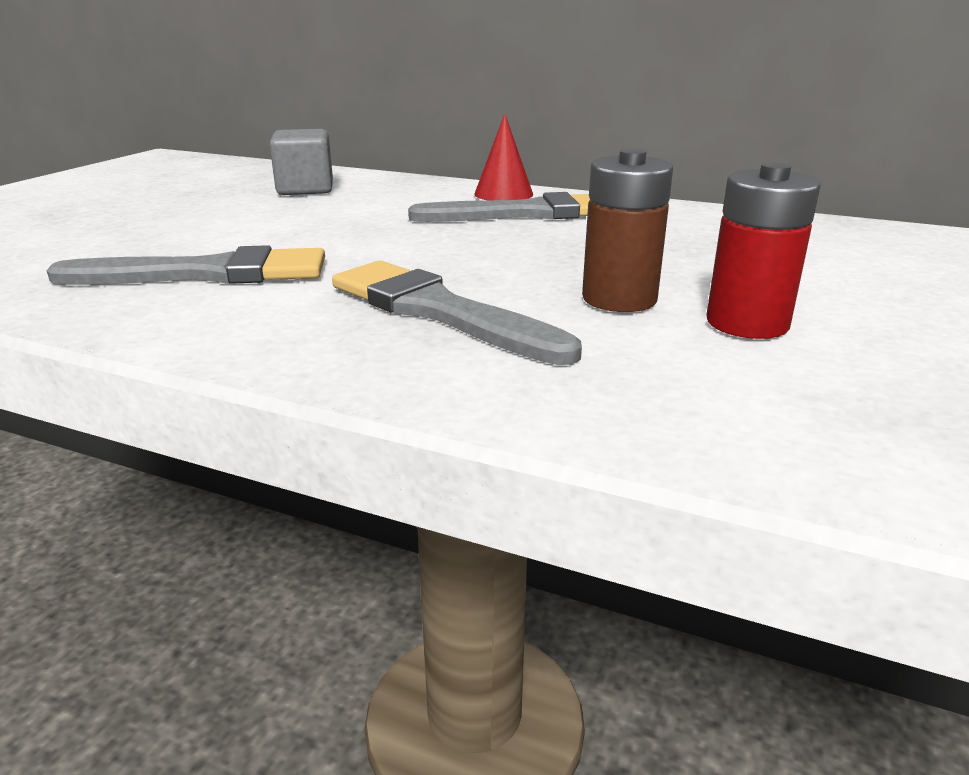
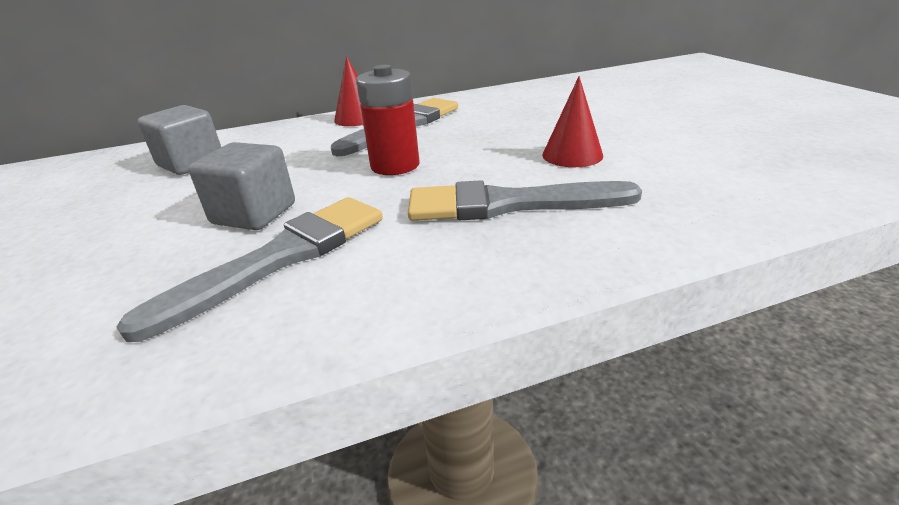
camera: 40 degrees left, 5 degrees up
(259, 239) = (254, 214): none -> grey cube
(619, 299) = (572, 155): brown battery -> red cone
(747, 323) = (648, 143): red battery -> red battery (395, 165)

